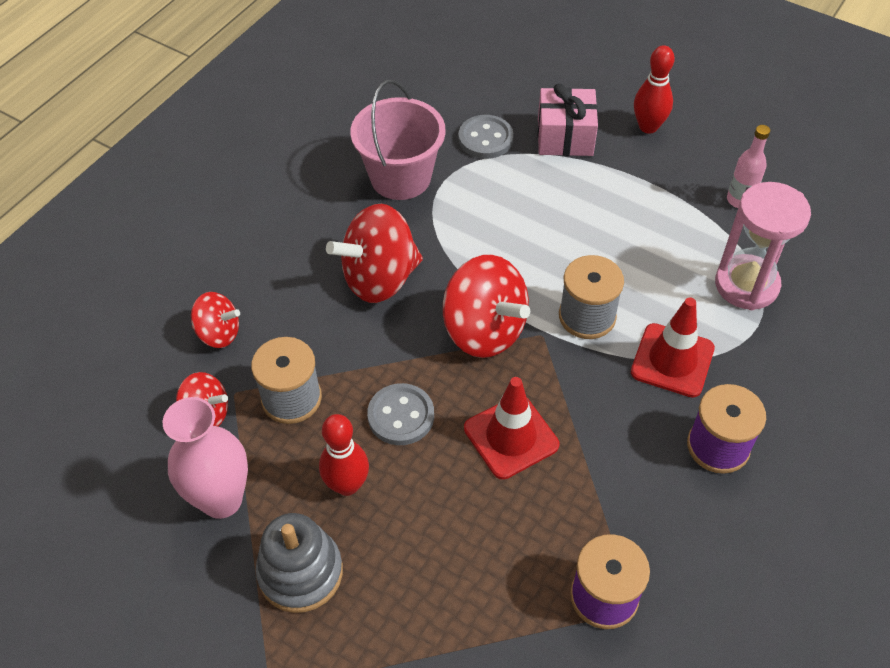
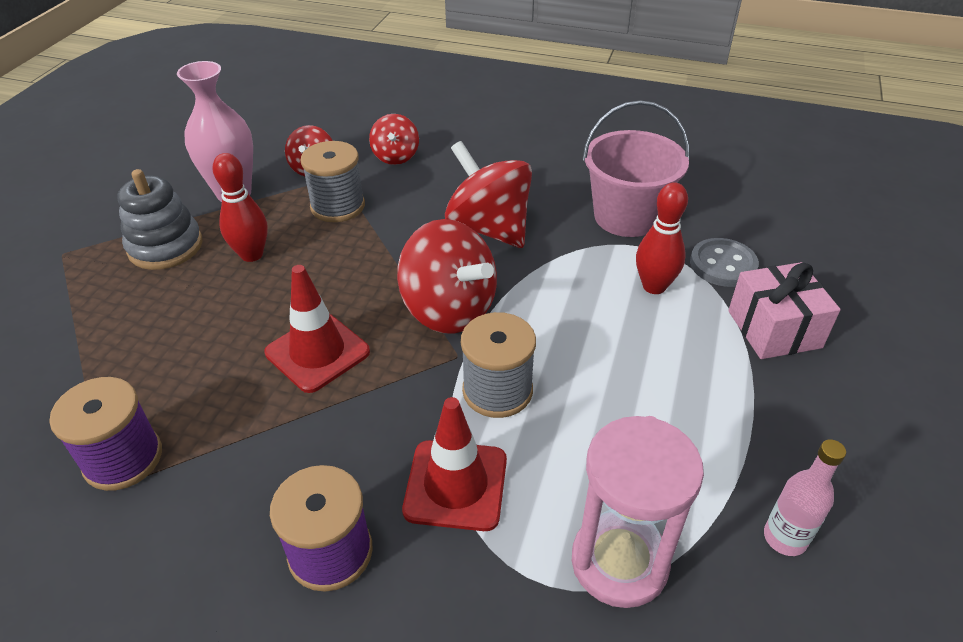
camera: 75 degrees right, 10 degrees down
(401, 416) = (330, 272): grey button -> none
(484, 330) = (449, 310): red spinning top -> red spinning top turned 75 degrees counterclockwise
(648, 127) = (855, 409): red bowling pin -> red bowling pin (654, 286)

